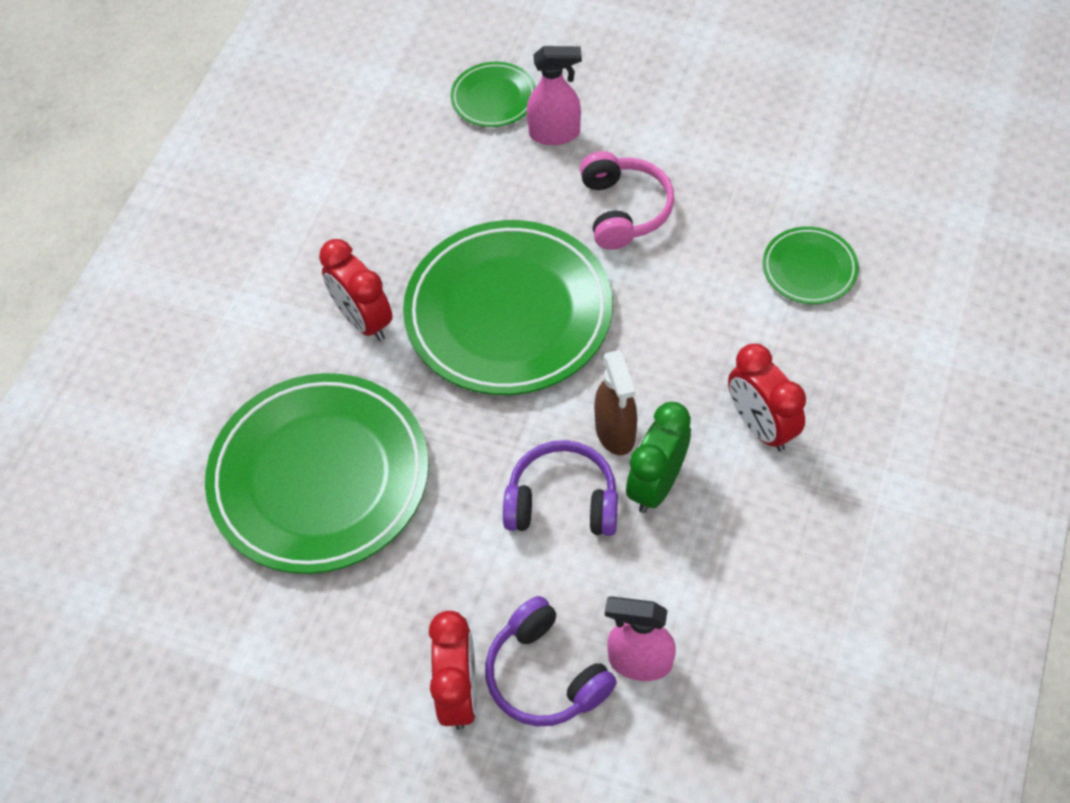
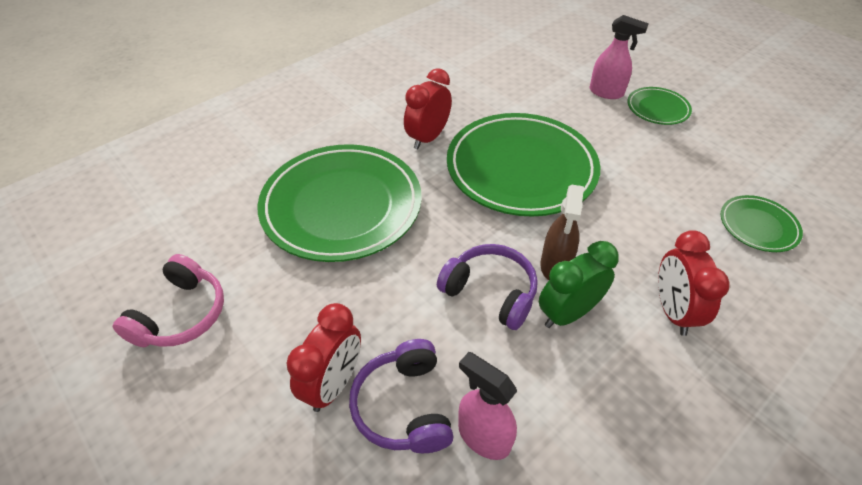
camera: 25 degrees right, 10 degrees down
(364, 320) = (428, 138): red clock -> red clock turned 45 degrees clockwise
(494, 98) = (577, 65): green plate -> green plate (657, 109)
(624, 210) = (631, 144): pink headphones -> pink headphones (181, 314)

